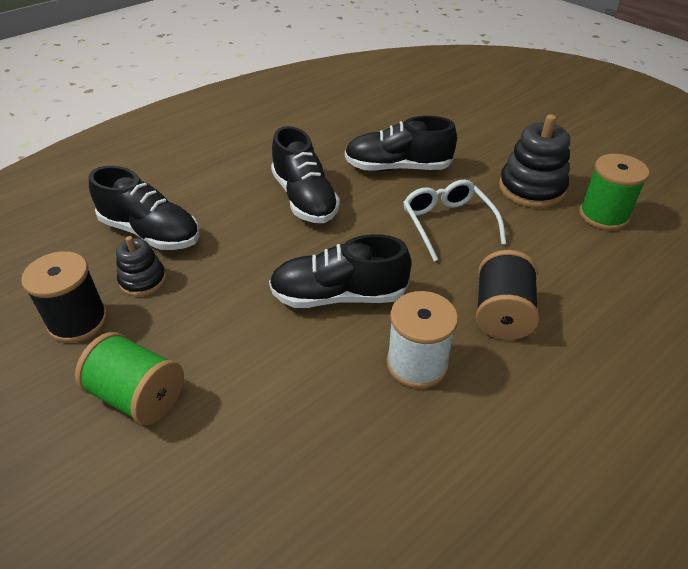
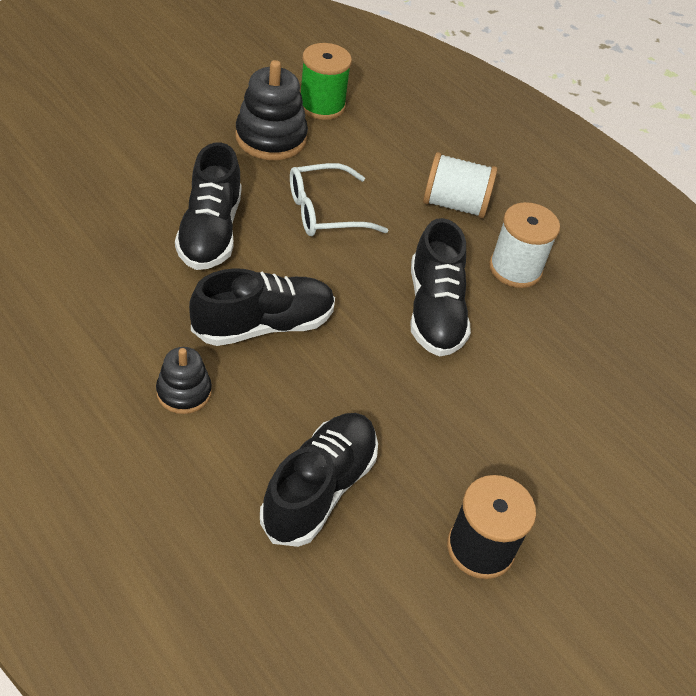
camera: 95 degrees left, 5 degrees up
(138, 396) = (574, 474): green spool -> none
(143, 280) = (411, 488): black stacking toy -> black stacking toy (184, 392)
(501, 313) = (454, 204): black spool -> white spool

